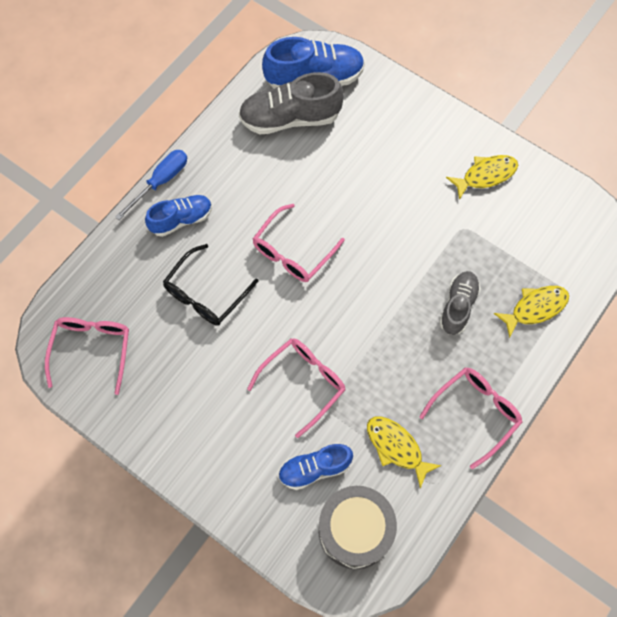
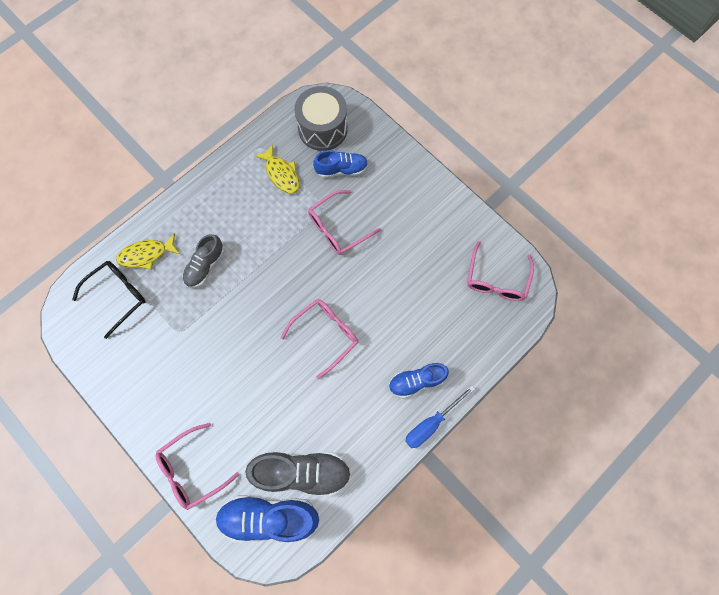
camera: 170 degrees left, 5 degrees up
(205, 294) = (403, 310): black glasses -> black glasses (118, 296)
(475, 413) = (219, 187): pink glasses -> pink glasses (192, 469)
(486, 175) = (141, 378): yellow fish -> none

